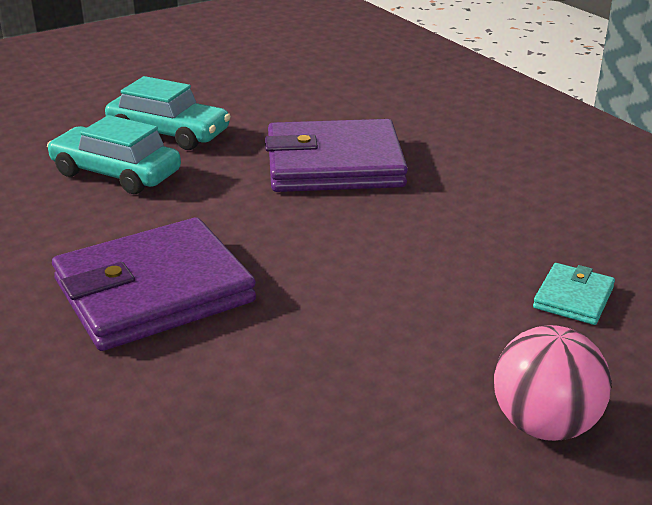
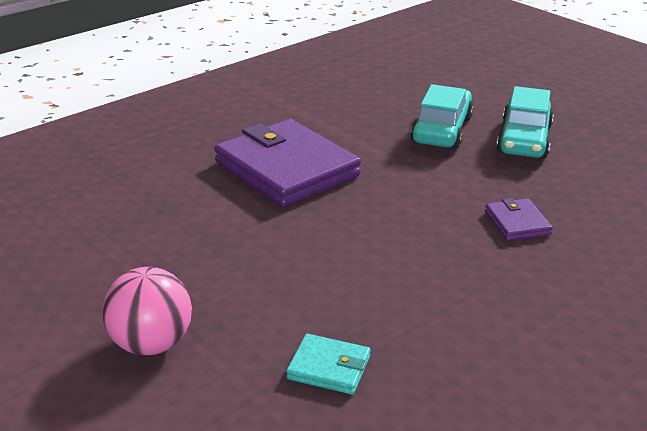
camera: 80 degrees right, 0 degrees up
(334, 164) = (517, 223): purple wallet -> purple wallet, size x0.45

